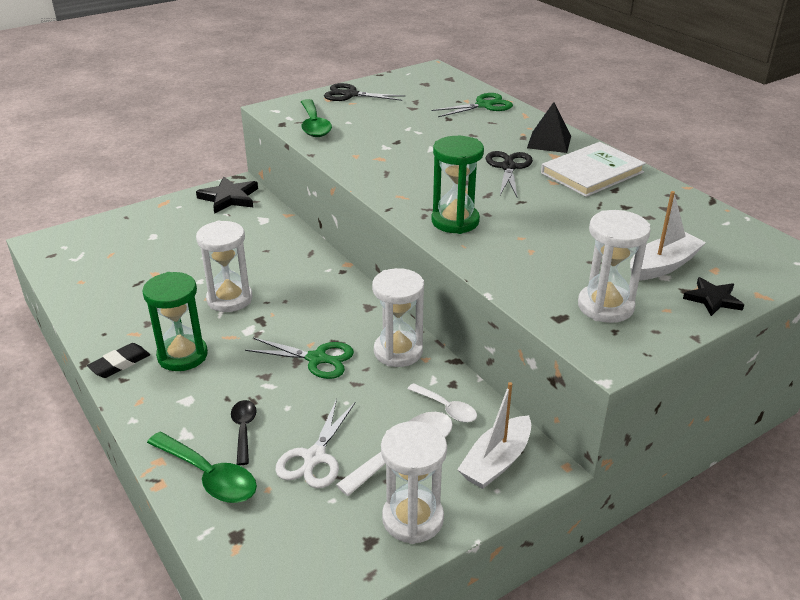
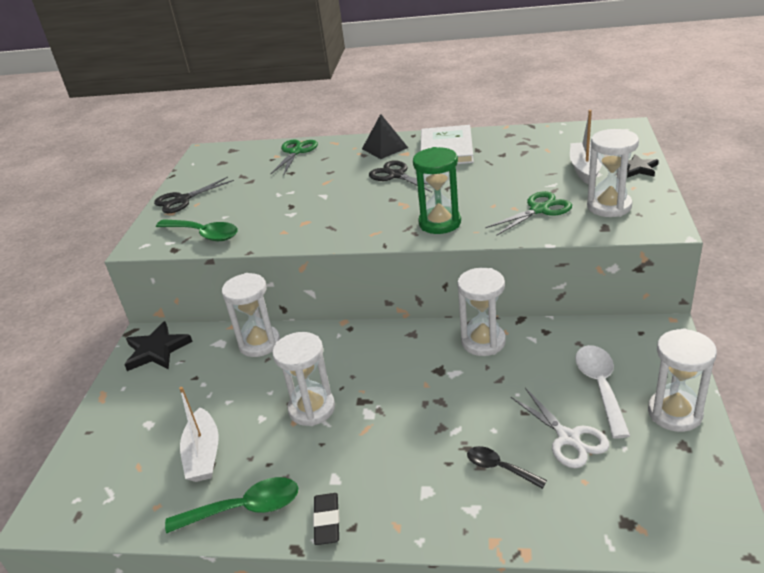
camera: 45 degrees left, 0 degrees up
(182, 356) = (360, 471): green hourglass -> none
(208, 476) = (540, 513): green spoon -> green spoon (244, 509)
(280, 237) = (259, 343): none -> white hourglass
(317, 359) = (449, 388): green scissors -> green scissors (539, 210)
(446, 408) = (570, 346): white spoon -> none
(496, 462) = (645, 347): white boat -> white boat (203, 454)

